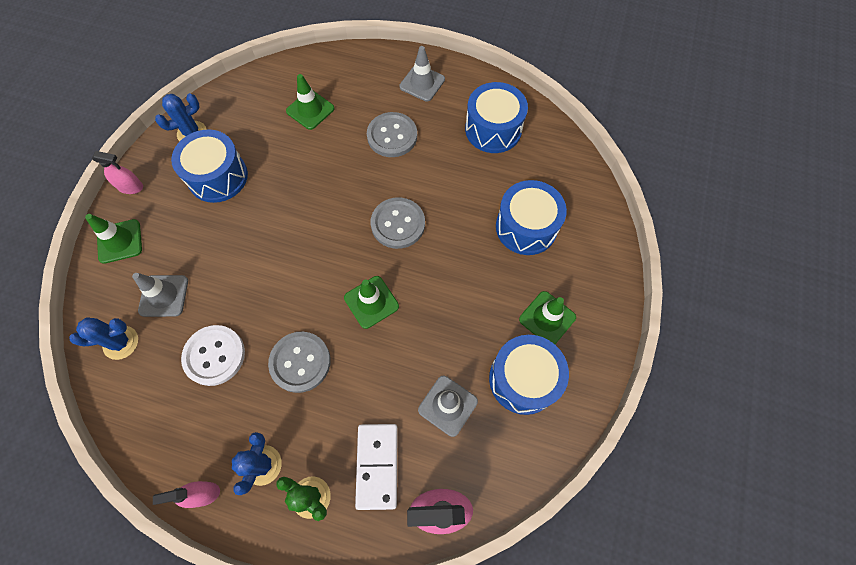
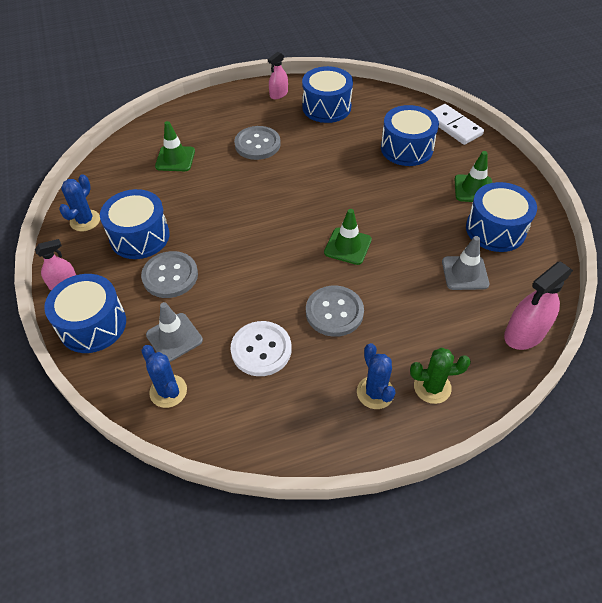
camera: 35 degrees left, 15 degrees down
(120, 241) = (92, 325): green traffic cone -> blue drum
(121, 342) = (168, 391): blue cactus -> blue cactus turned 75 degrees counterclockwise
(203, 494) = (349, 443): pink spray bottle -> pink spray bottle (278, 94)
(377, 465) = (457, 337): white domino -> white domino (453, 126)
(398, 224) = (317, 191): grey button -> grey button (170, 276)
(422, 83) = (247, 105): grey traffic cone -> none

